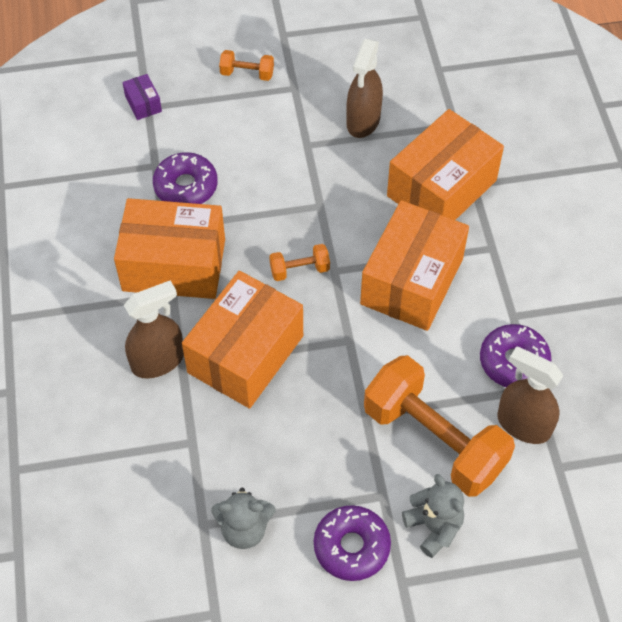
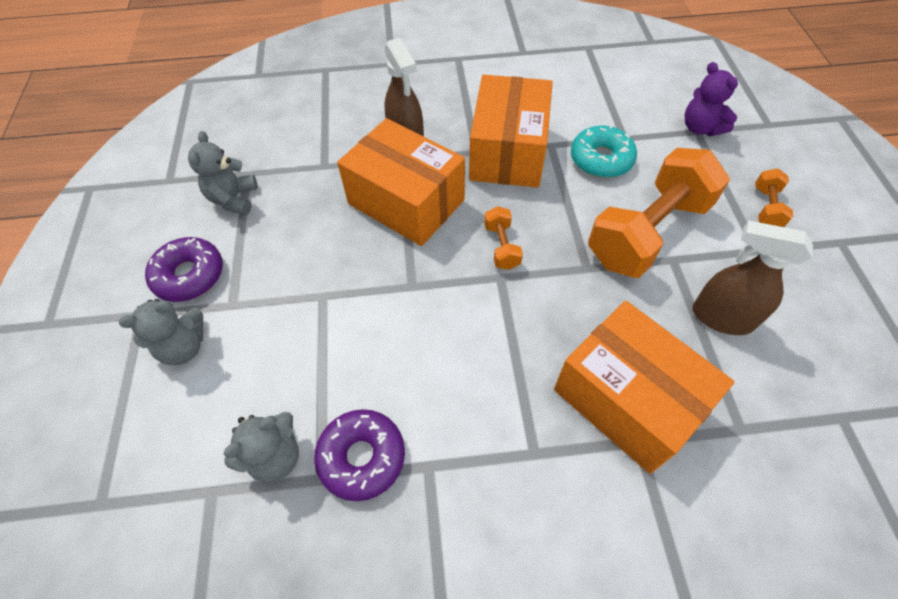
camera: 95 degrees right, 0 degrees up
(143, 104) = (700, 128): purple box -> purple teddy bear
(186, 186) = (601, 159): purple donut -> turquoise donut
(412, 281) = (484, 352): orange box -> none
(434, 440) = (279, 356): orange dumbbell -> orange dumbbell (647, 232)
(523, 425) = (275, 456): brown spray bottle -> grey teddy bear

